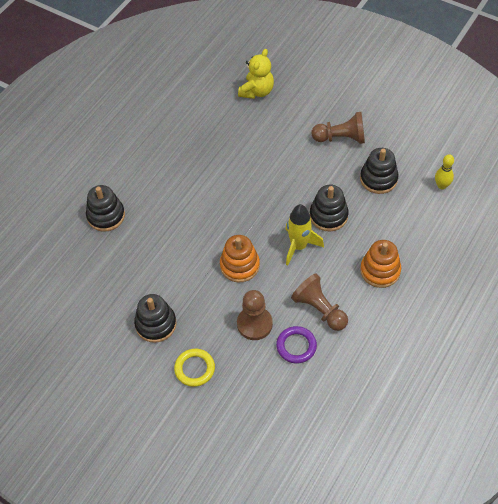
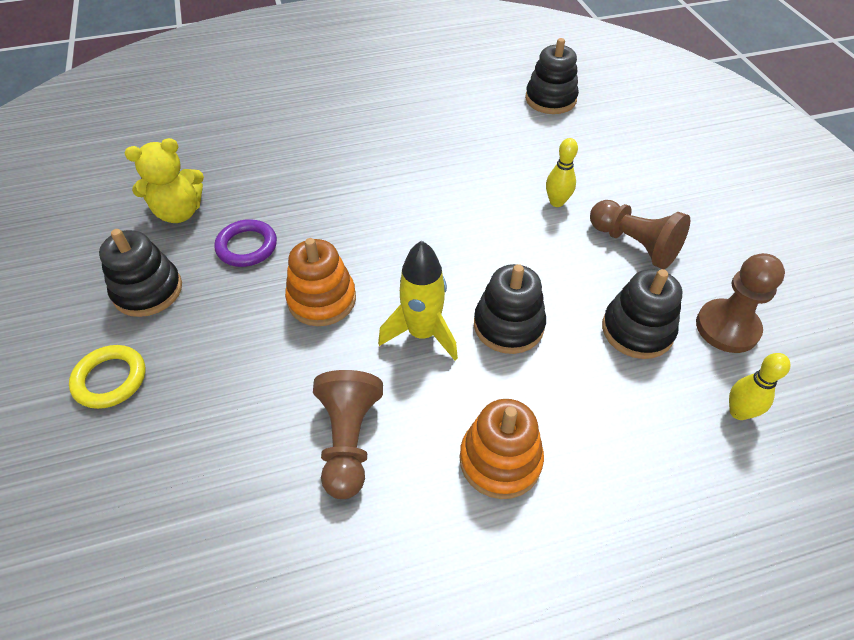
camera: 40 degrees right, 5 degrees down
(106, 216) = (258, 147): black stacking toy -> black stacking toy (550, 99)
(254, 324) = (246, 386): brown pawn -> brown pawn (727, 327)
(257, 91) = (576, 132): yellow teddy bear -> yellow teddy bear (179, 212)
(287, 139) = (556, 202): none -> yellow bowling pin
(296, 346) = (256, 464): purple ring -> purple ring (247, 246)

